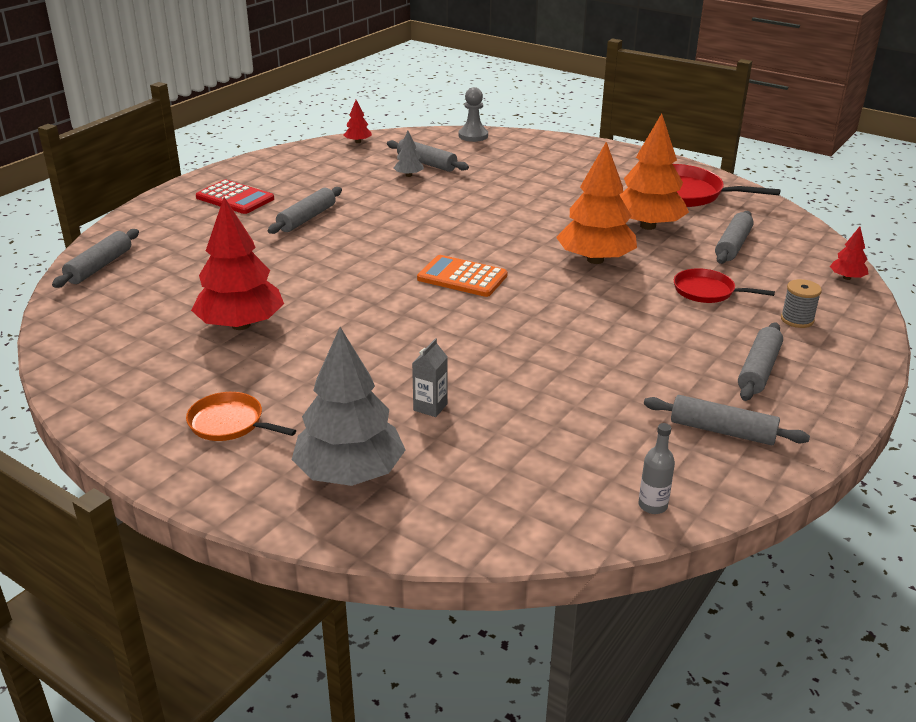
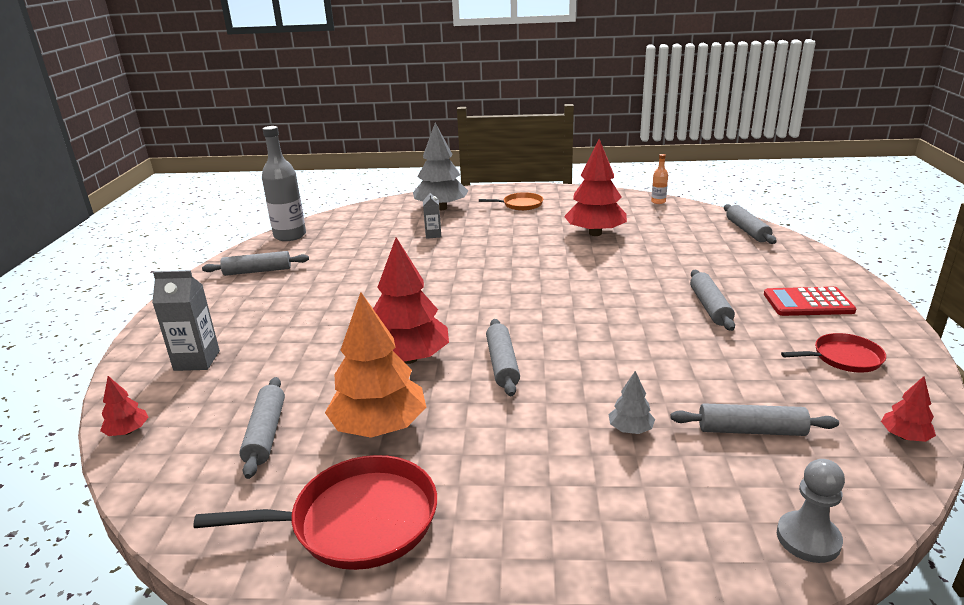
camera: 150 degrees right, 5 degrees down
(65, 345) = (658, 202): none -> orange bottle
(409, 175) = (731, 398): grey tree -> grey tree (630, 429)
(462, 277) = (505, 303): orange calculator -> none
(595, 260) = (409, 358): orange tree -> red tree
(652, 505) = (290, 236): grey bottle -> grey bottle, size x2.12
(707, 291) = (285, 361): red pan -> red pan (843, 358)
(758, 370) = (234, 310): grey rolling pin -> grey rolling pin (502, 364)
(797, 320) = (197, 361): grey spool -> grey carton

